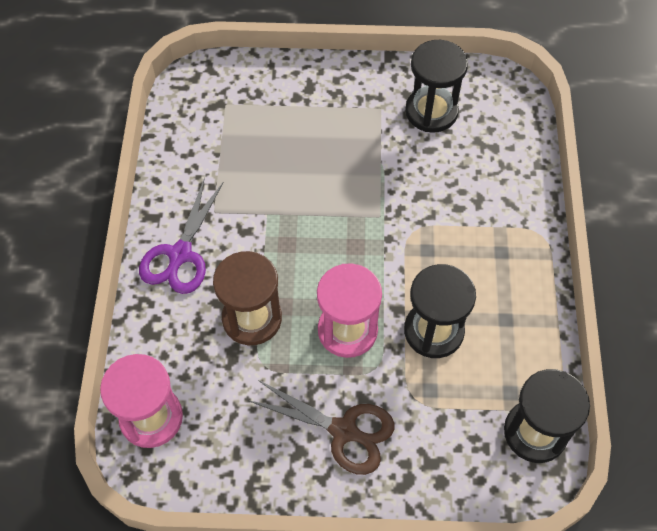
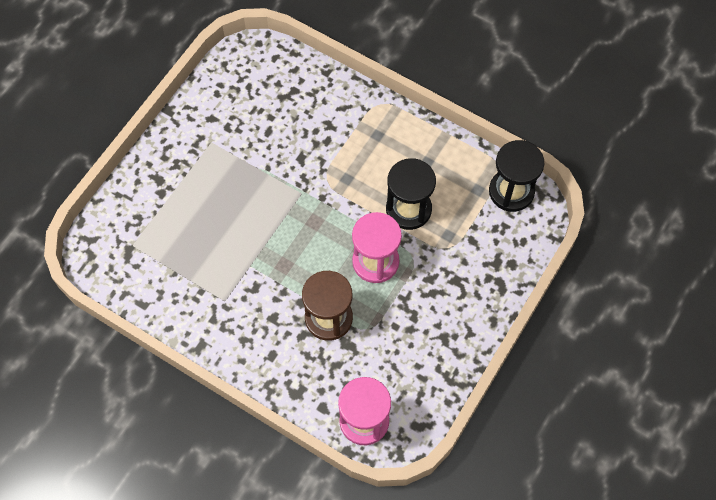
camera: 60 degrees left, 5 degrees up
(180, 254) = (246, 341): purple scissors -> none
(343, 431) = (445, 302): brown scissors -> none
(431, 111) = (237, 111): black hourglass -> none

